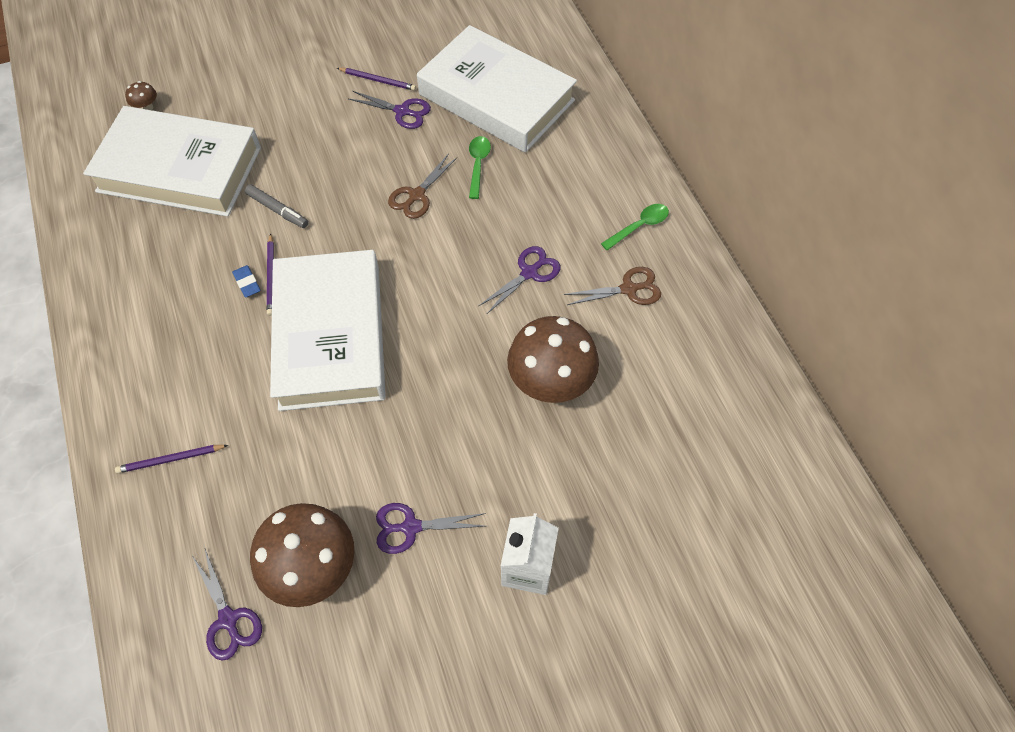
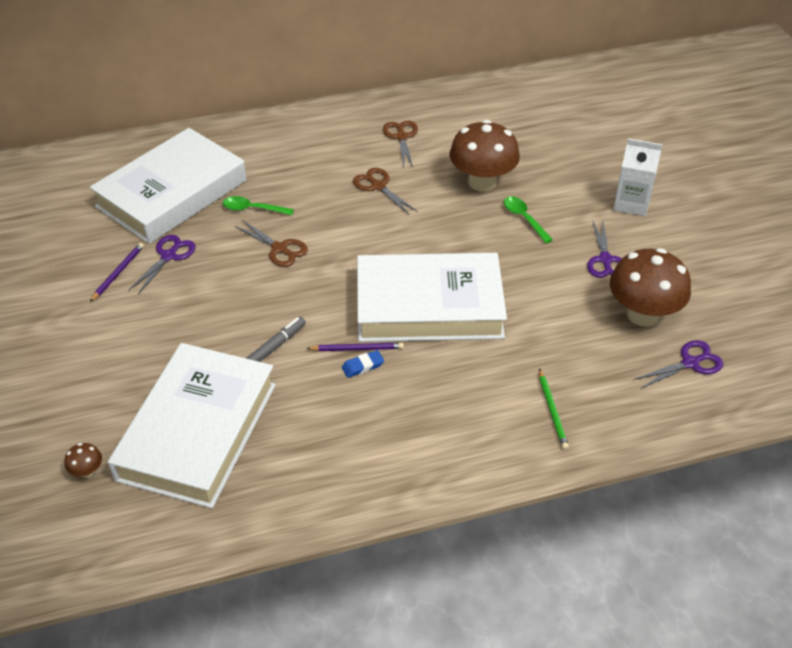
camera: 85 degrees left, 15 degrees down
(170, 459) = (552, 411): purple pencil -> green pencil
(529, 273) = (378, 186): purple scissors -> brown scissors
(639, 226) = (341, 126): green spoon -> green spoon (524, 219)

